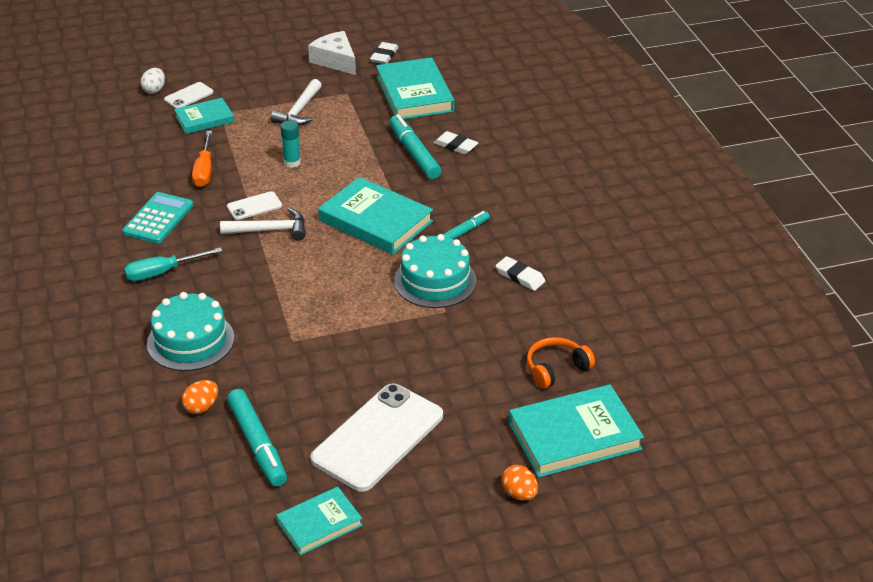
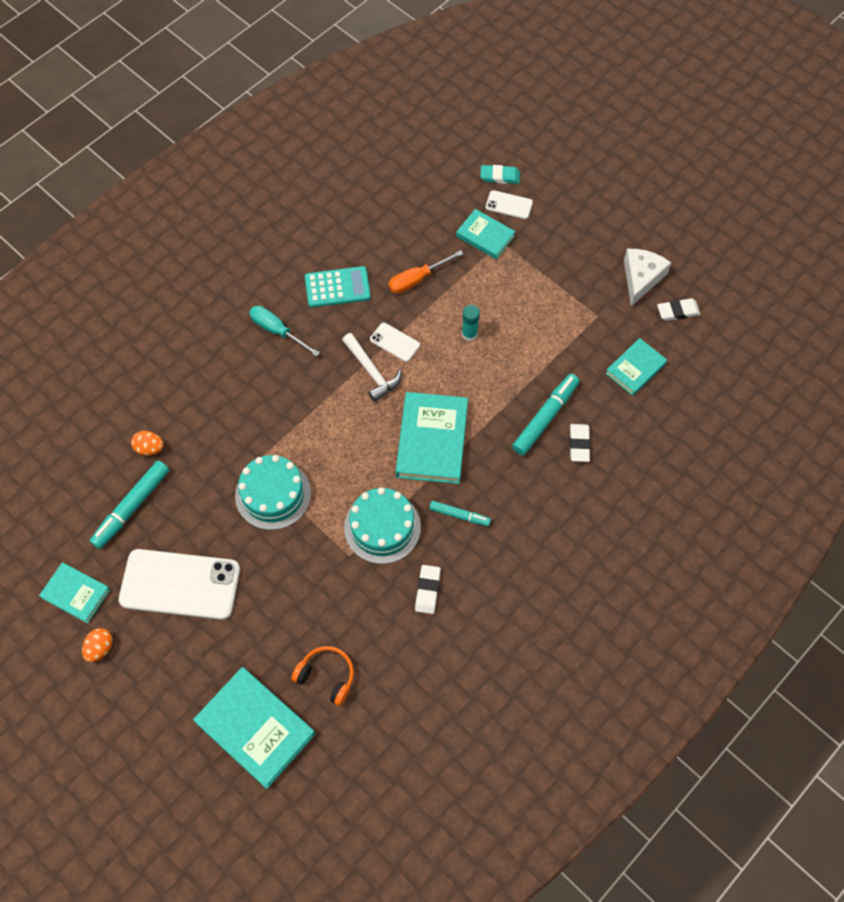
camera: 60 degrees right, 25 degrees up
(154, 90) = (500, 176): white egg -> turquoise eraser
(190, 341) = (213, 397): turquoise cake -> turquoise cake (273, 494)
(299, 111) = (545, 296): white hammer -> none
(414, 94) = (635, 368): turquoise book -> turquoise book, size x0.59
(519, 494) = (171, 717): orange egg -> orange egg (100, 648)

